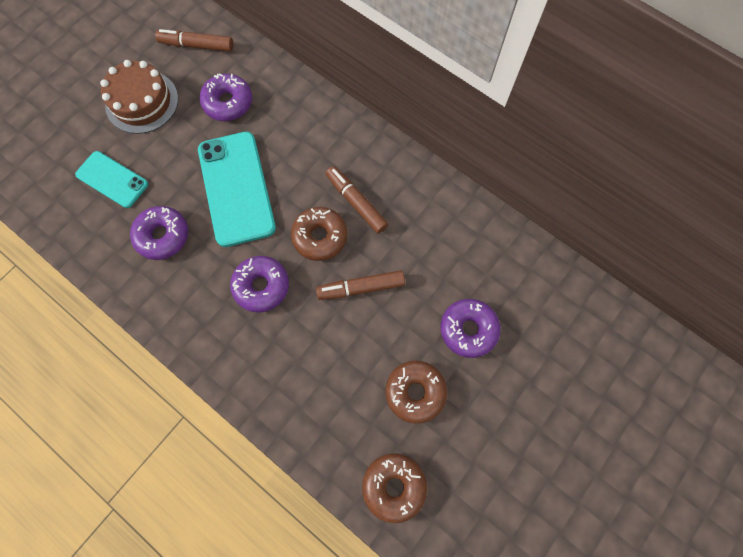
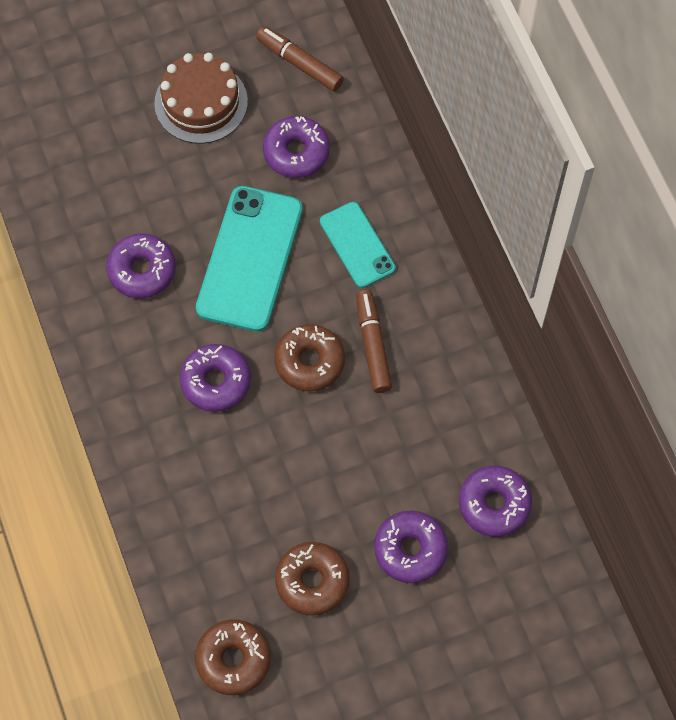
camera: 30 degrees right, 5 degrees down
(112, 179) = (122, 178): turquoise phone -> turquoise phone (357, 245)
(361, 288) = (321, 441): brown marker -> none
(503, 266) = (494, 504): none -> purple donut

